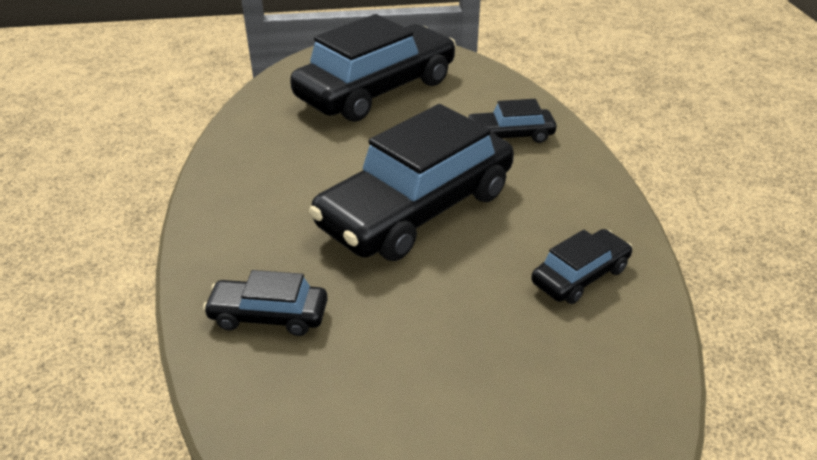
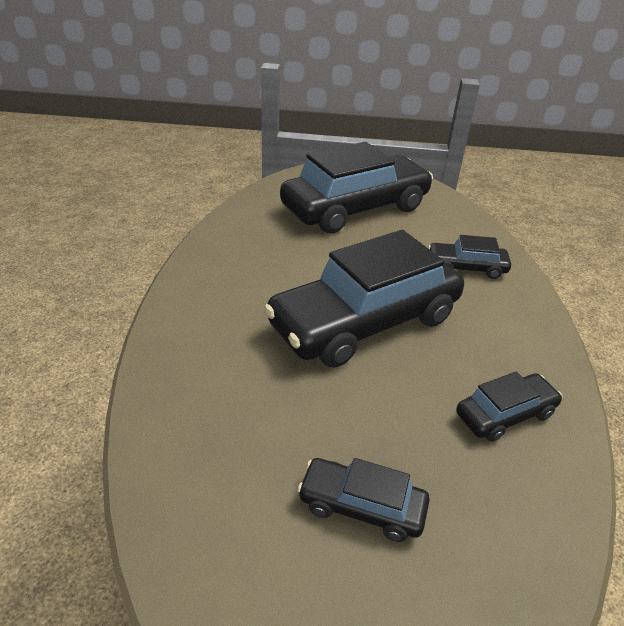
camera: 10 degrees right, 0 degrees up
(269, 315) = (208, 397): black car -> black car (361, 506)

